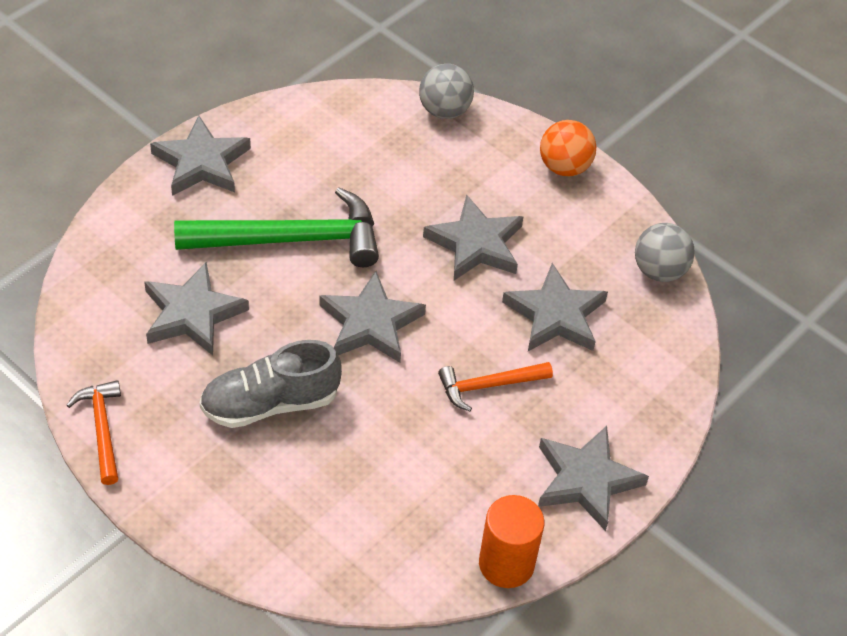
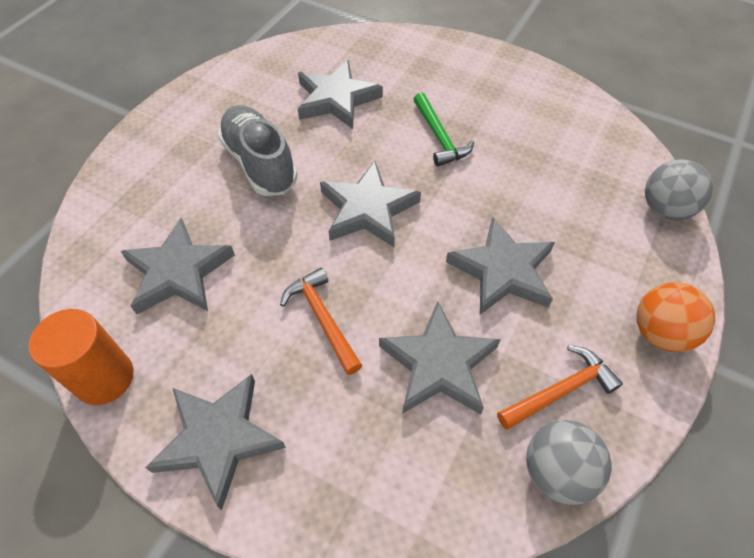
camera: 80 degrees right, 5 degrees up
(102, 429) = (214, 80): orange hammer -> orange hammer (560, 390)
(201, 162) = (493, 68): grey star -> grey star (178, 272)
(291, 240) = (439, 137): green hammer -> green hammer, size x0.53

